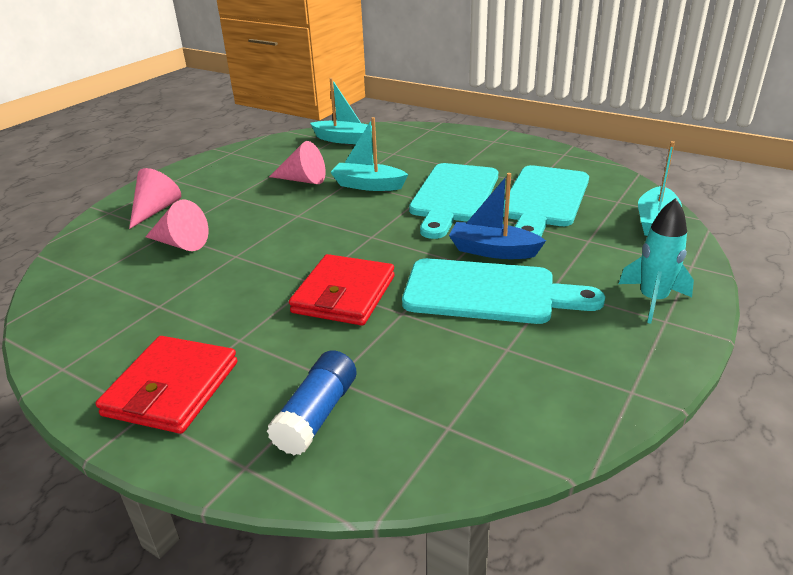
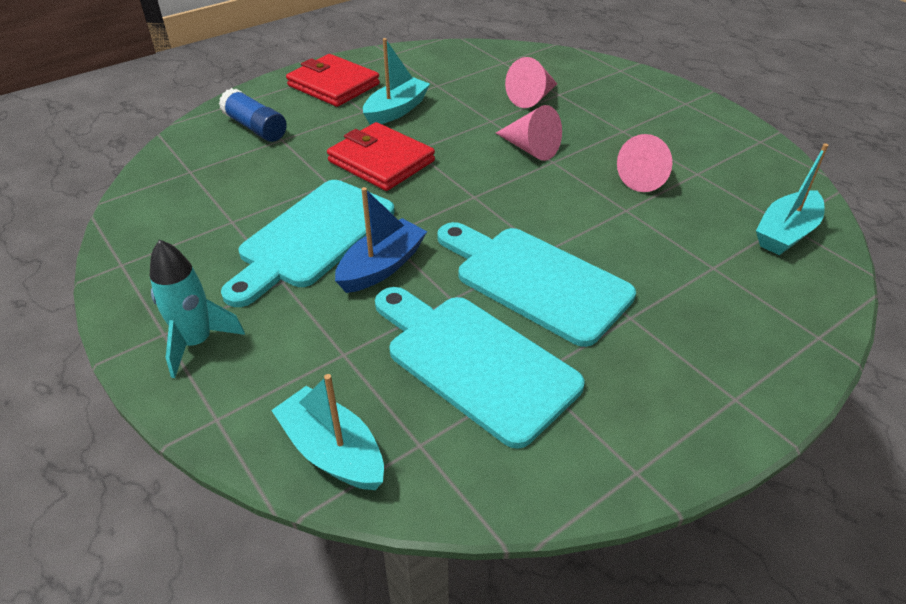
camera: 110 degrees right, 10 degrees up
(155, 210) = (611, 90): pink cone -> pink cone (530, 148)
(368, 185) = (606, 221): turquoise boat -> turquoise boat (396, 110)

